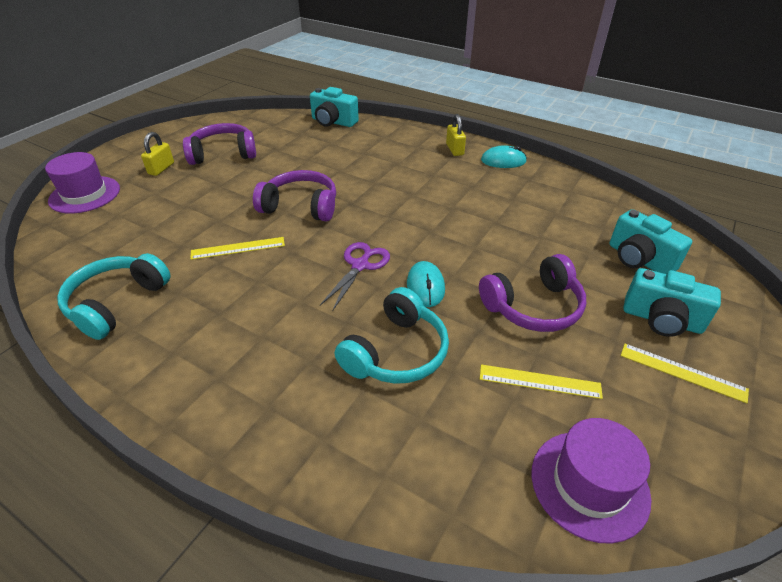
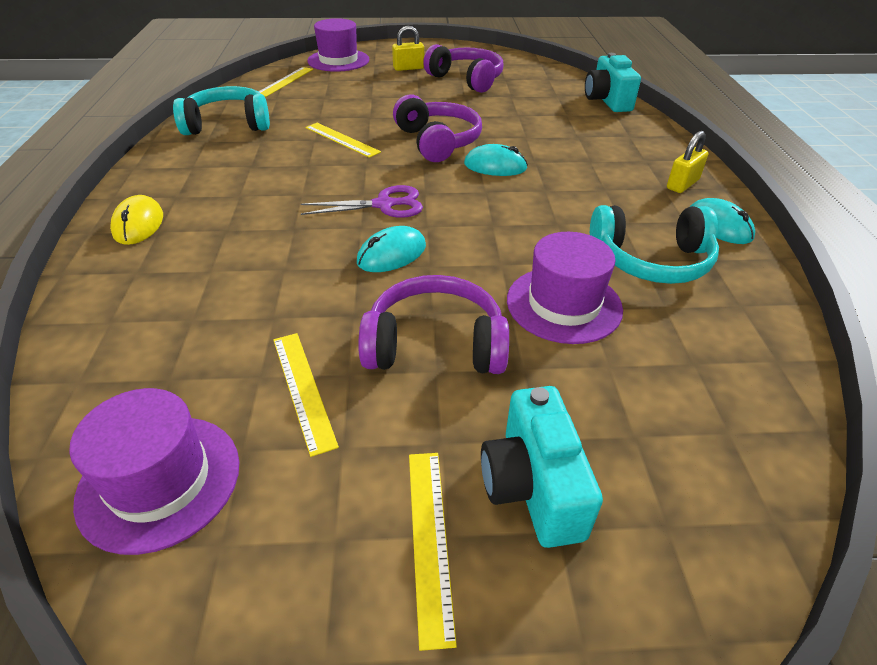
camera: 55 degrees right, 0 degrees up
(78, 239) = (285, 81): none -> yellow ruler
(241, 418) = (138, 224): none -> yellow mouse
(363, 199) = (495, 166): none -> turquoise mouse
(396, 352) = (274, 271): turquoise headphones -> turquoise headphones (651, 260)
(531, 243) = (564, 304): none -> purple hat
(533, 306) = (435, 344): purple headphones -> purple headphones turned 150 degrees clockwise
(639, 259) = (659, 424): turquoise camera -> none

